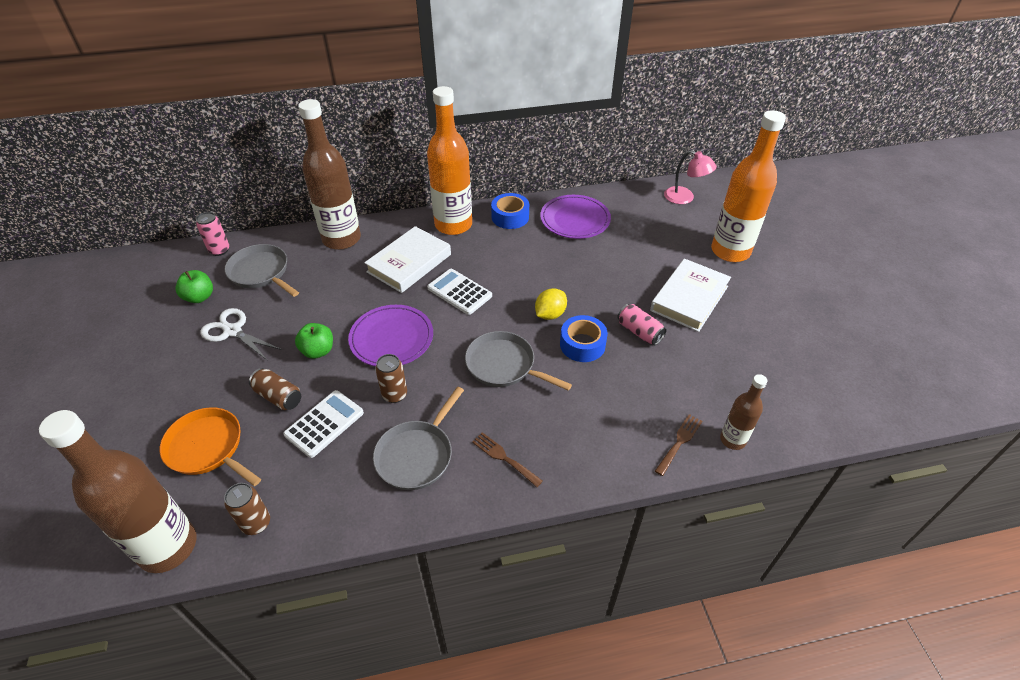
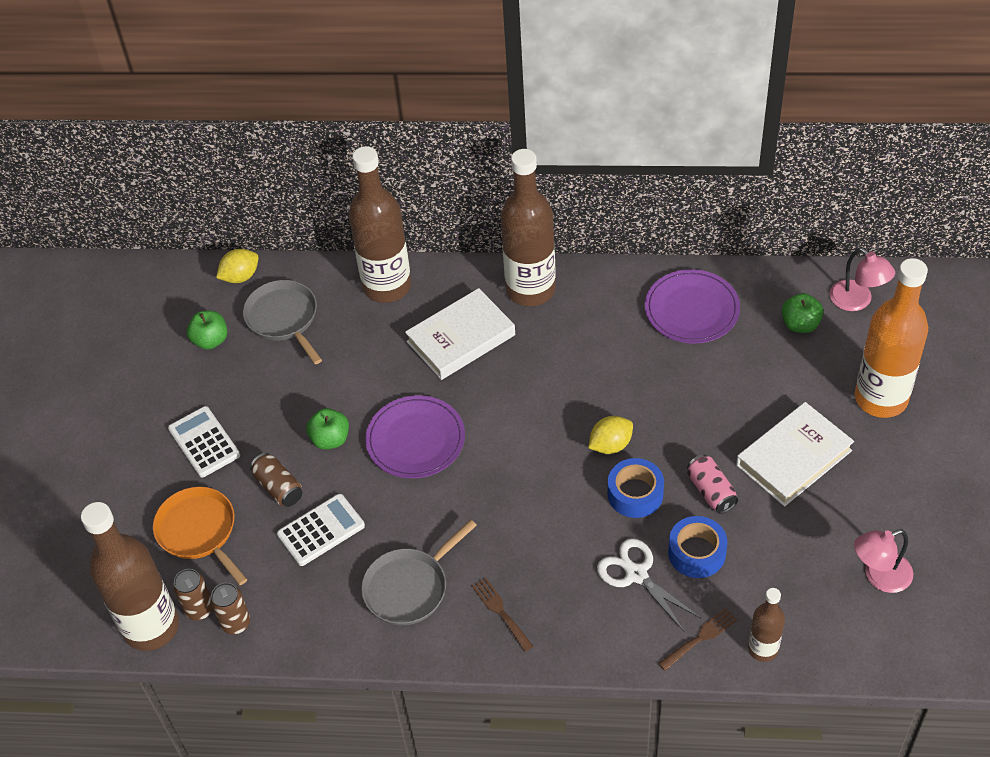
camera: 20 degrees right, 5 degrees up
(219, 250) = (240, 276): pink can -> yellow lemon
(232, 331) = (241, 394): white scissors -> white scissors (636, 574)
(394, 394) = (402, 512): brown can -> brown can (199, 609)
(453, 225) = (530, 290): orange bottle -> brown bottle
(459, 292) = (511, 392): white calculator -> white calculator (204, 442)
(504, 365) = (534, 501): grey pan -> none
(510, 217) = (607, 290): blue tape -> blue tape (697, 553)
(653, 217) = (800, 324): none -> green apple
(792, 366) = (879, 576): none -> pink lamp

